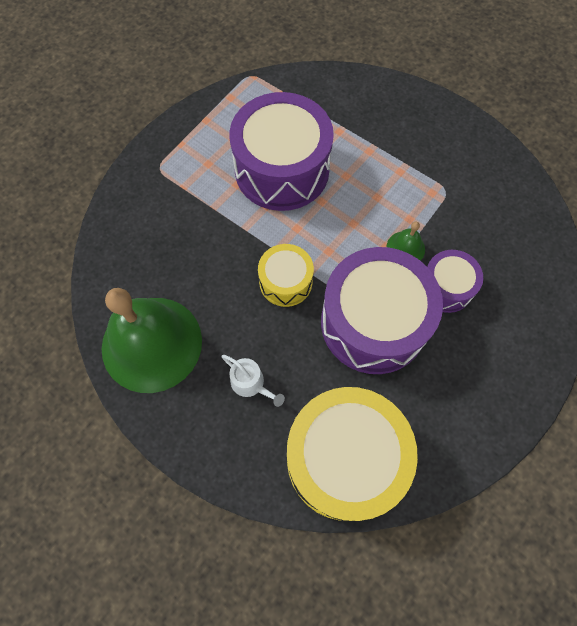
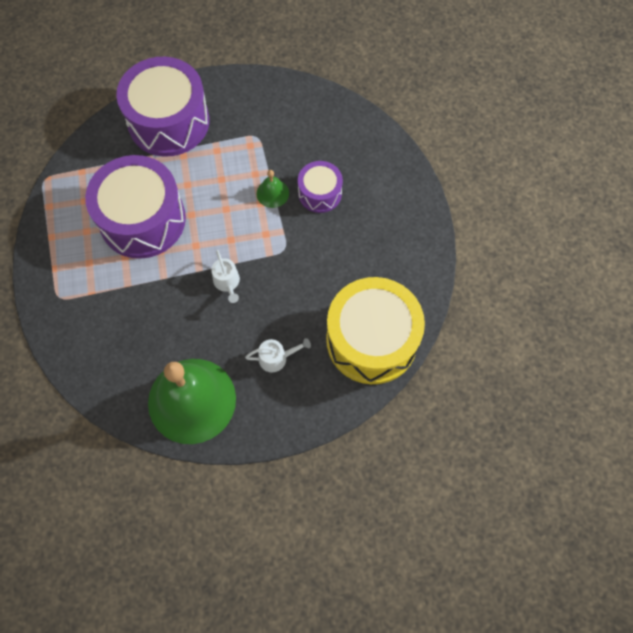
camera: 50 degrees left, 0 degrees up
(285, 282) = (227, 282): yellow drum -> white watering can
(373, 323) = (303, 253): purple drum -> purple drum (169, 121)

